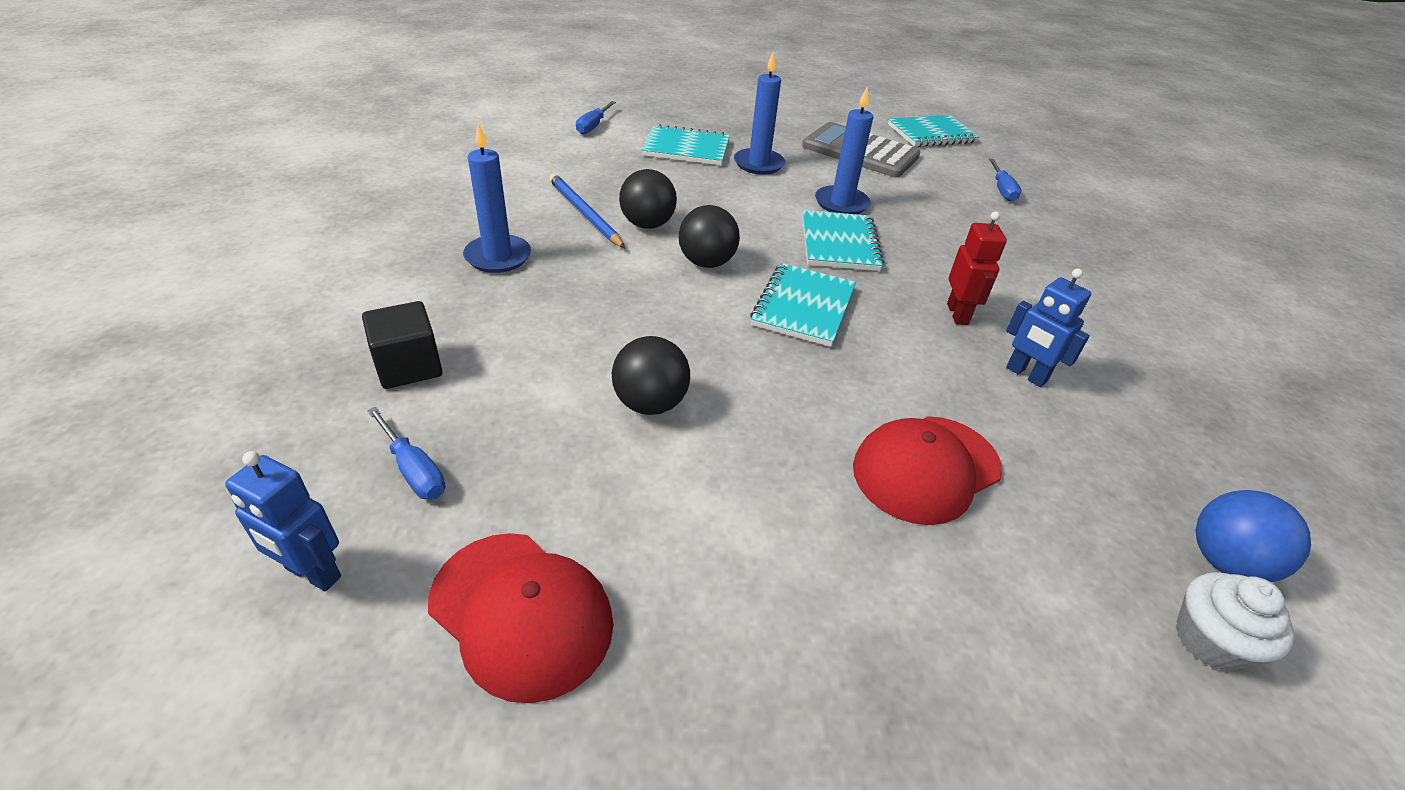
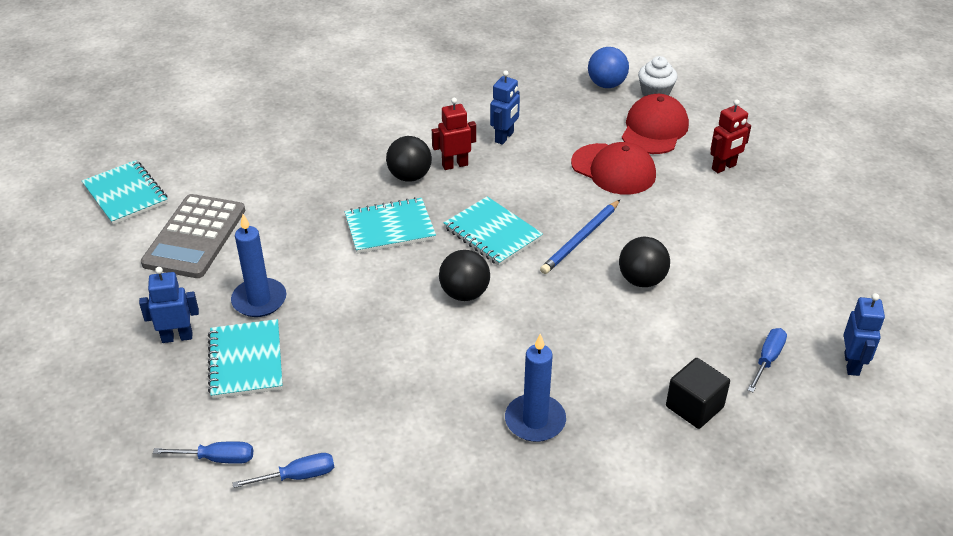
camera: 105 degrees left, 0 degrees up
(521, 613) = (807, 282): red cap -> red cap (654, 129)
(584, 213) = (429, 392): blue pencil -> blue pencil (581, 239)
(647, 224) = (424, 344): black ball -> black ball (409, 176)
(732, 130) = (177, 337): none -> blue robot
(803, 307) = (492, 233): turquoise notebook -> turquoise notebook turned 45 degrees clockwise
(841, 203) = (317, 235): blue candle -> none
(910, 647) = (724, 167): none -> red robot
(1002, 190) = (241, 149): blue screwdriver -> blue screwdriver (298, 476)

